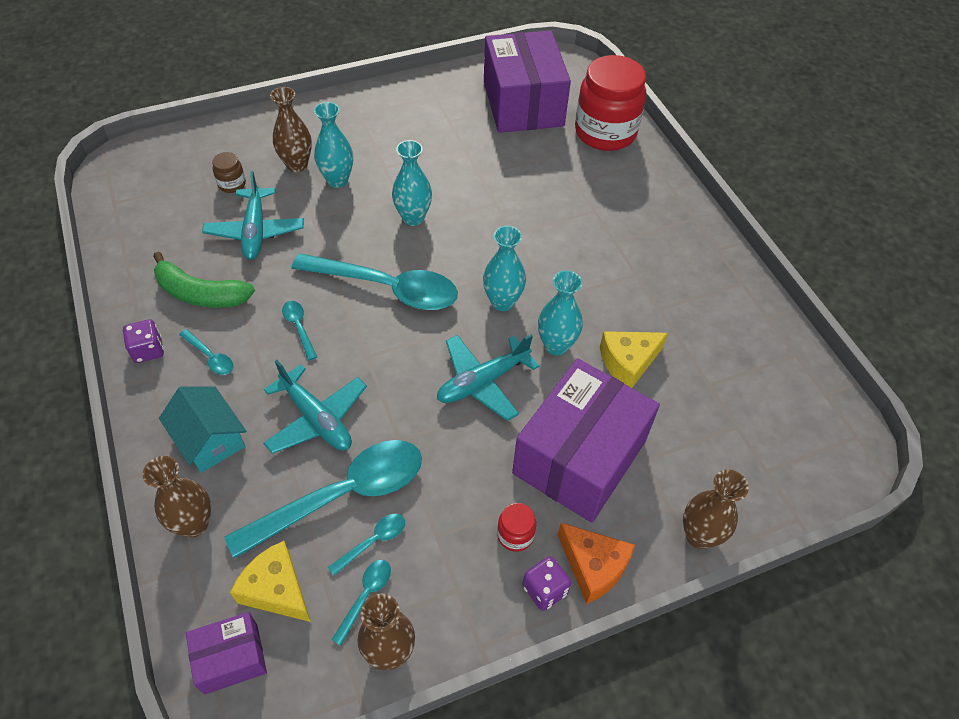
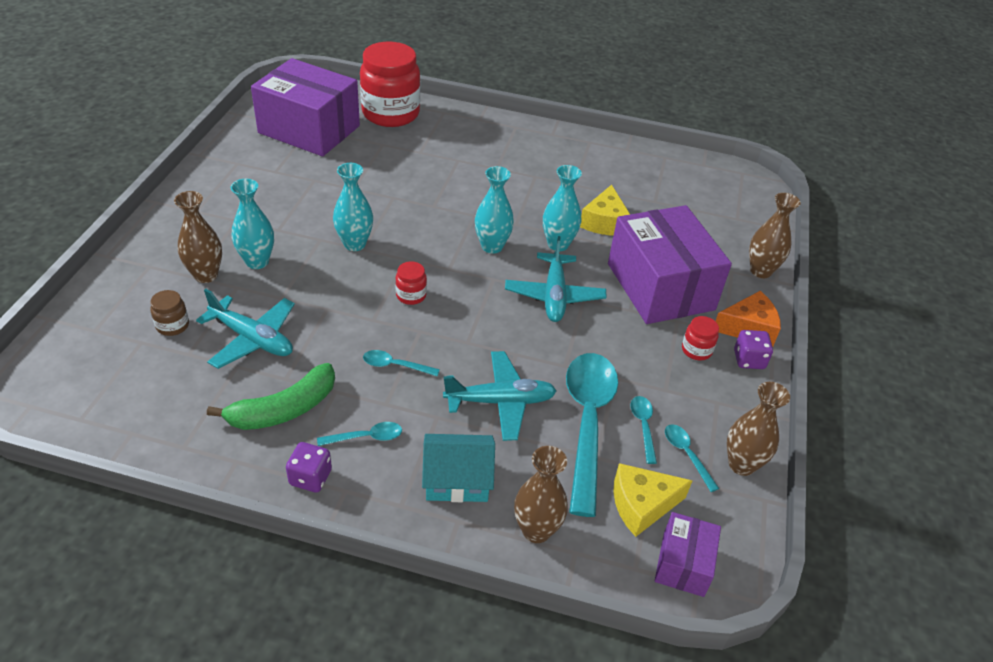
camera: 55 degrees left, 10 degrees down
(387, 288) = (411, 295): turquoise spoon -> red jar

